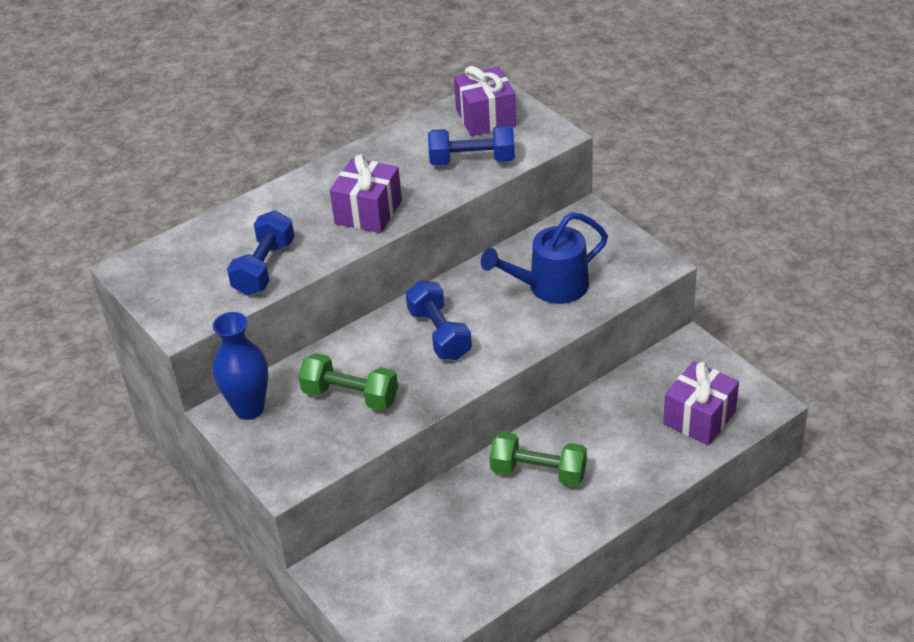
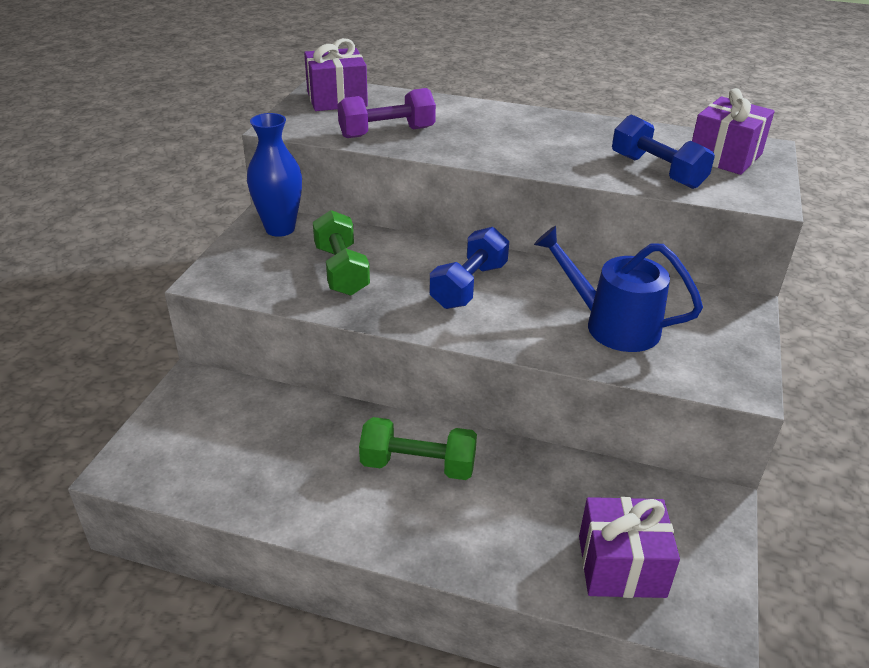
camera: 50 degrees right, 5 degrees down
(264, 268) = (387, 133): blue dumbbell -> purple dumbbell
(368, 212) = (515, 150): purple gift -> purple gift (337, 99)
(538, 472) = (418, 465): green dumbbell -> green dumbbell turned 60 degrees counterclockwise

